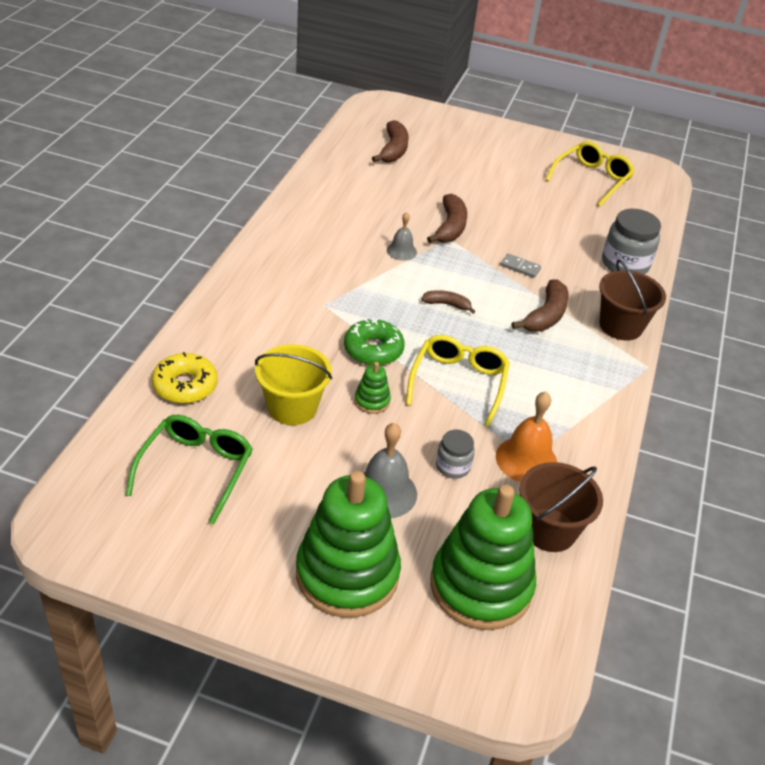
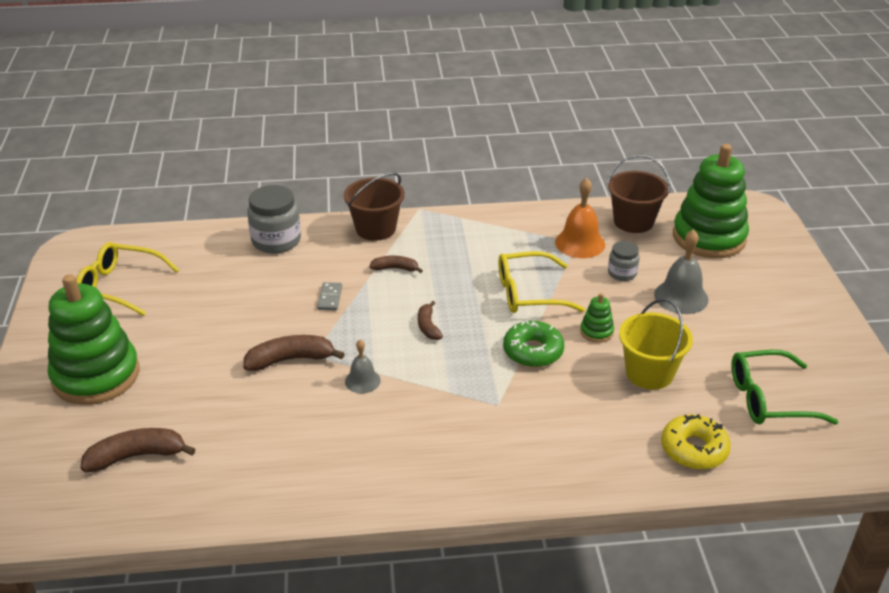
camera: 110 degrees left, 5 degrees down
(347, 574) = (765, 291): green stacking toy -> green stacking toy (96, 376)
(546, 316) = (395, 268): brown banana -> brown banana, size x0.60

